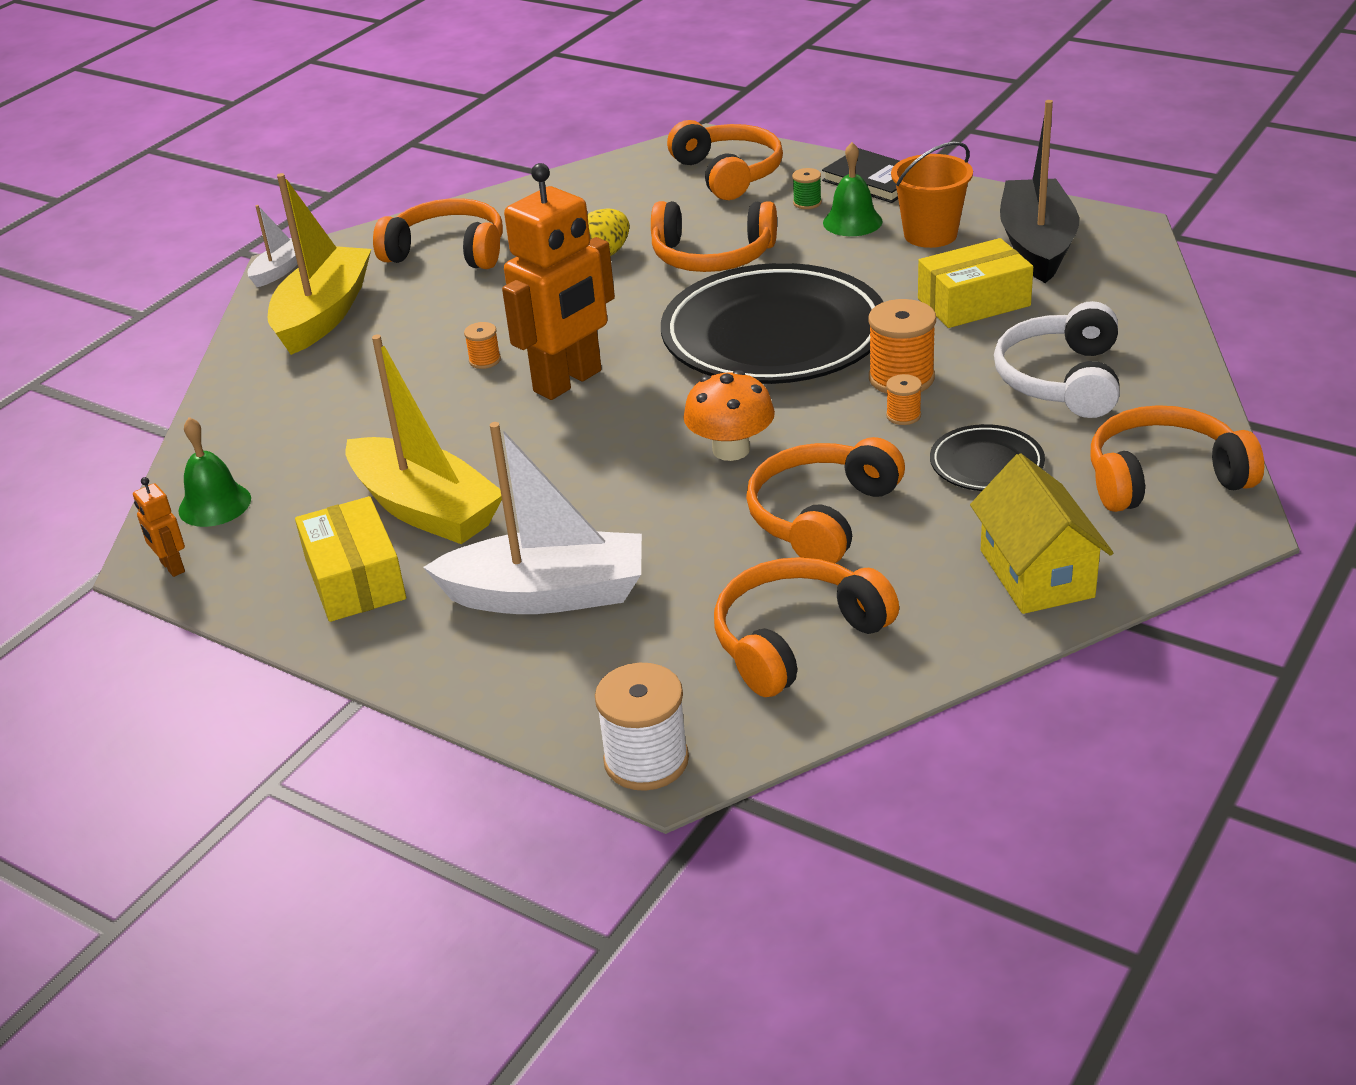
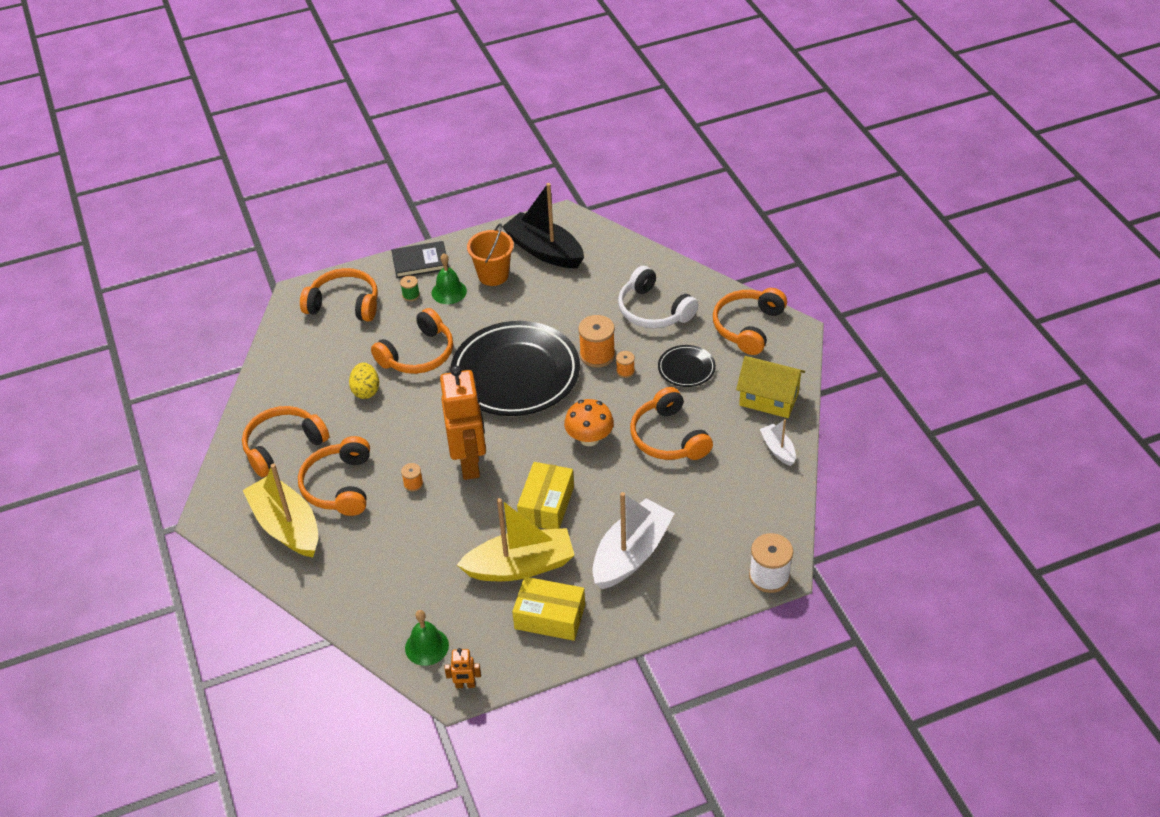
camera: 55 degrees left, 10 degrees up
(279, 270) = (211, 524): white boat -> white boat (778, 449)
(796, 639) = (739, 491): orange headphones -> orange headphones (339, 486)
(974, 302) = (566, 298): yellow box -> yellow box (546, 505)

